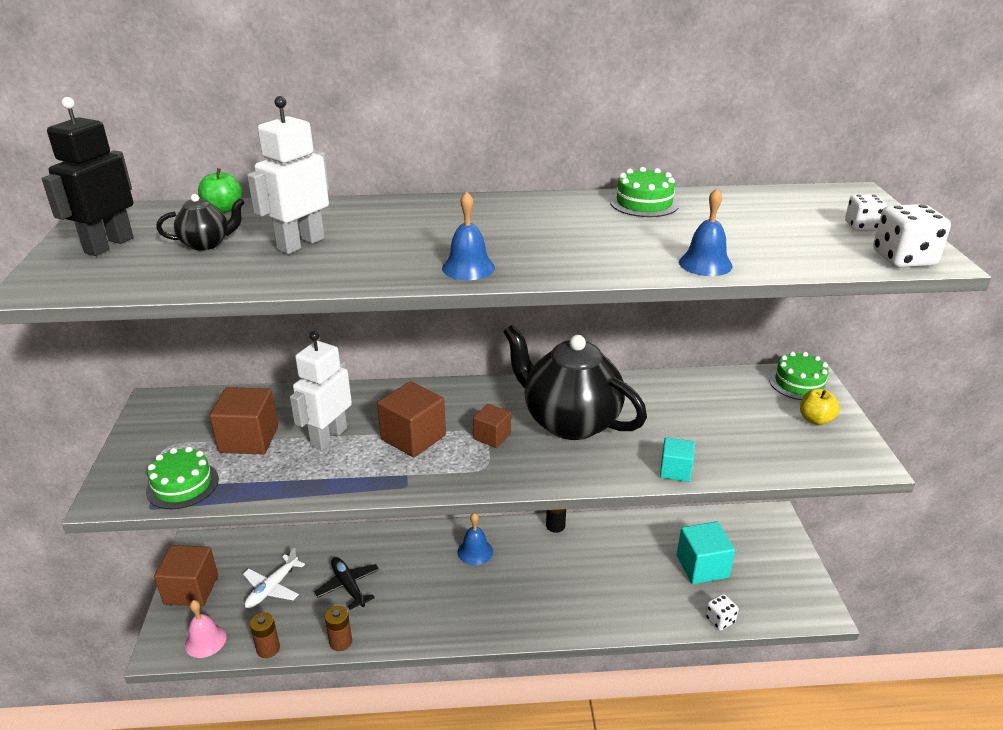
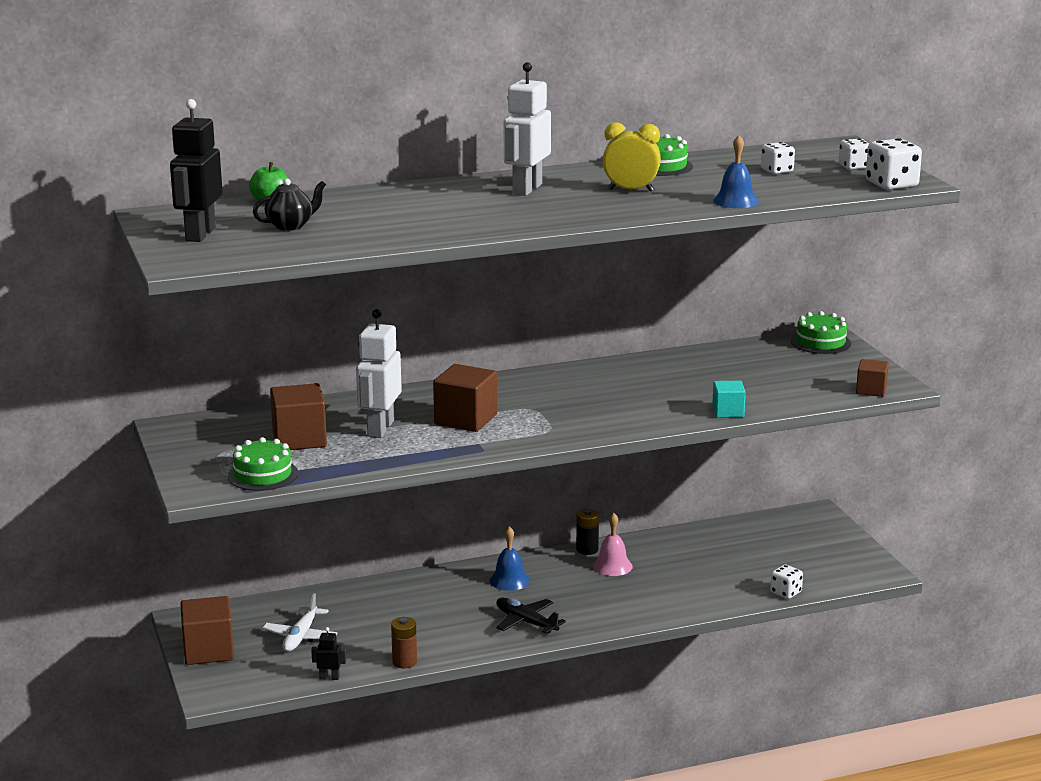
camera: 15 degrees left, 10 degrees down
(205, 641) = (256, 682): pink bell -> pink bell (612, 566)
(268, 649) = (329, 677): brown battery -> black robot
(300, 244) = (377, 218): white robot -> white robot (526, 189)
(348, 586) = (385, 623): black plane -> black plane (526, 622)
(468, 267) = (541, 220): blue bell -> none
(492, 436) = (543, 410): brown cube -> brown cube (871, 390)
(570, 422) = (612, 392): black teapot -> none
(594, 233) = (631, 190): none -> yellow clock
(702, 566) = (755, 558): turquoise cube -> none
(770, 223) = (777, 171): none -> white dice
(815, 420) = (843, 365): yellow apple -> none

